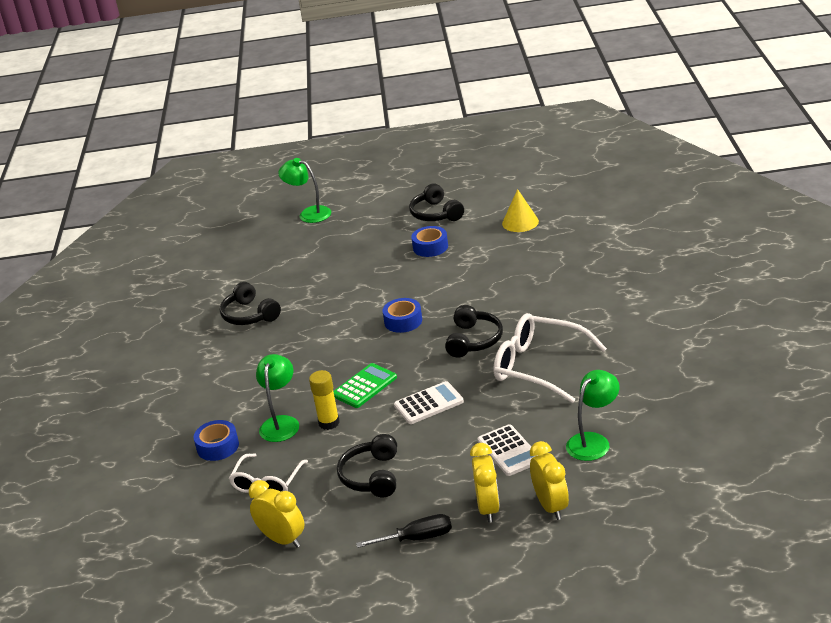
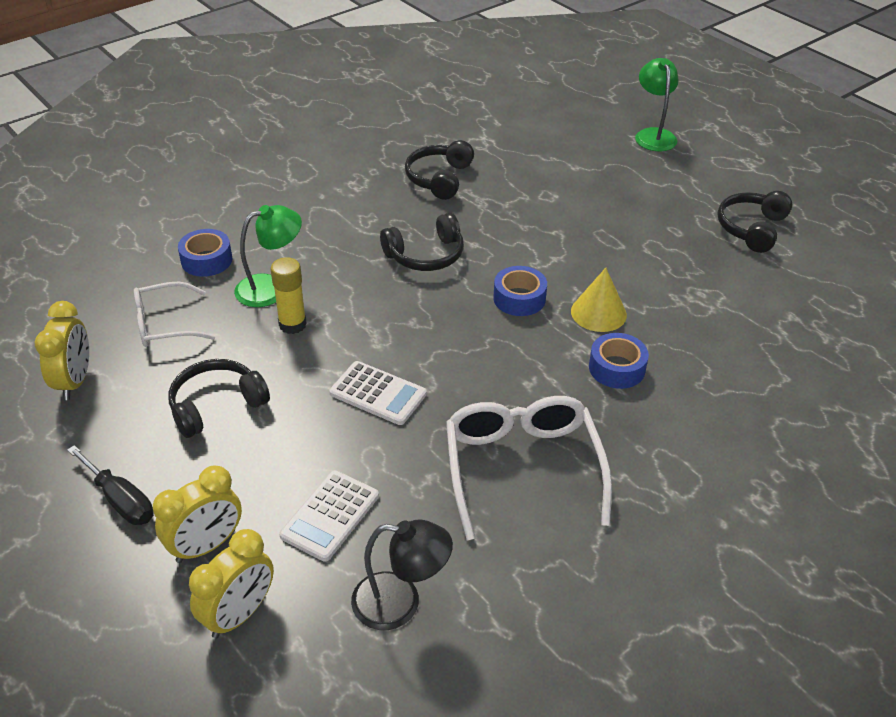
camera: 50 degrees right, 10 degrees up
(364, 386) = (375, 323): green calculator -> none
(430, 247) = (681, 255): blue tape -> blue tape (616, 368)
(473, 340) = (529, 378): black headphones -> black headphones (425, 255)
(520, 222) = (811, 310): yellow cone -> yellow cone (598, 313)
(593, 441) = (400, 603): green lamp -> black lamp

